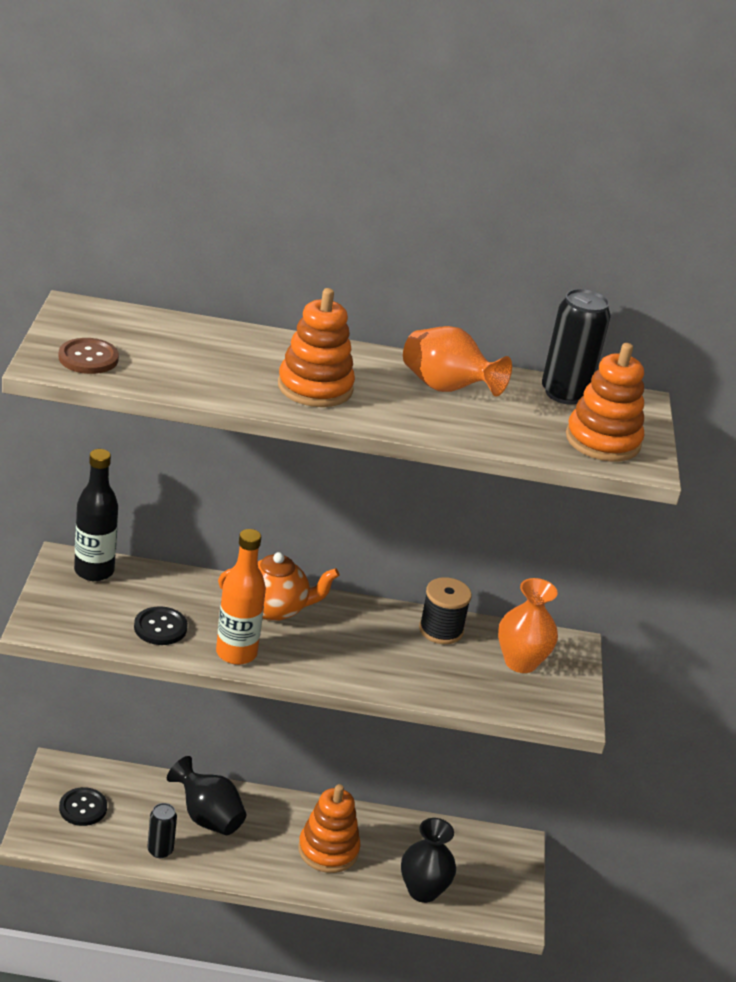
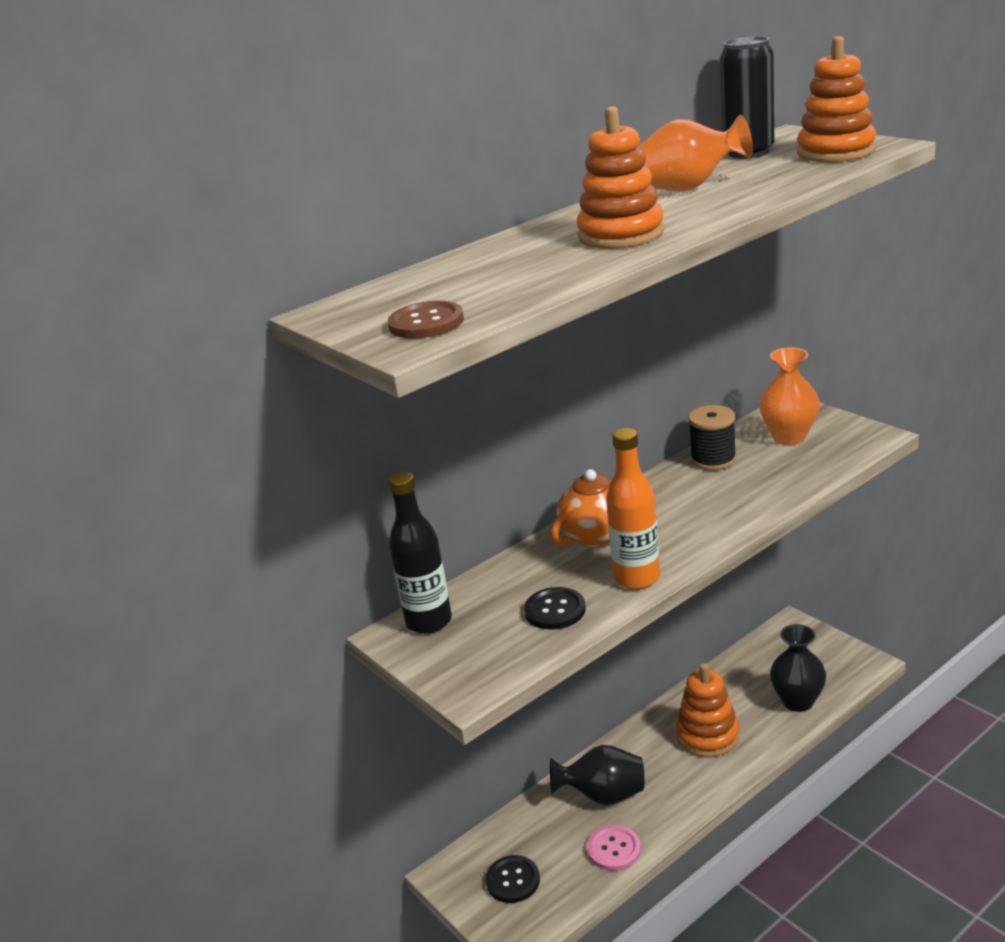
camera: 35 degrees left, 5 degrees down
(160, 850) = (614, 849): black can -> pink button

